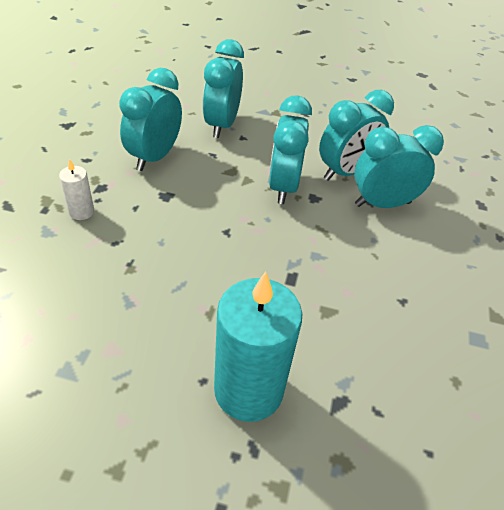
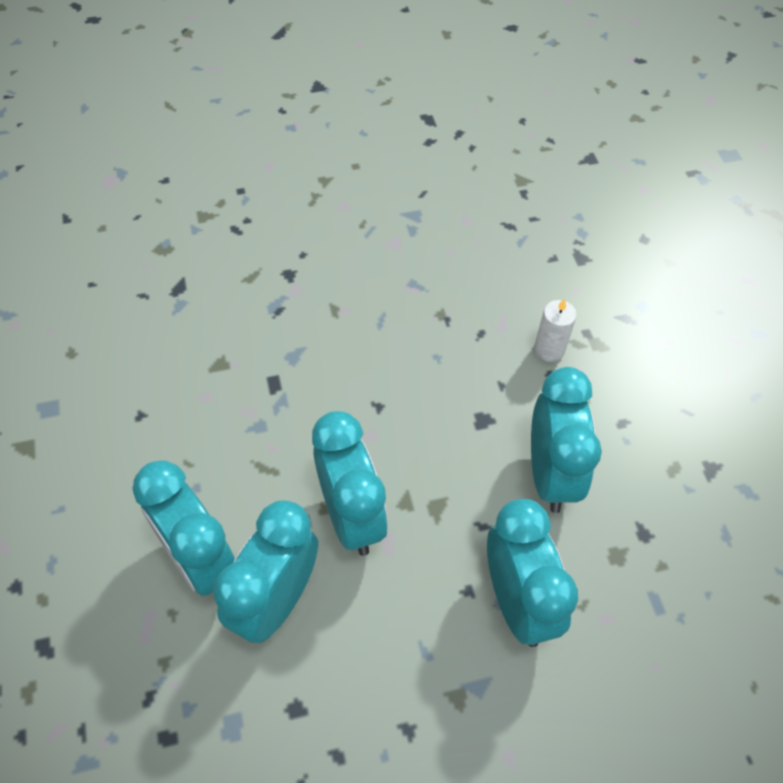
camera: 155 degrees right, 10 degrees up
(248, 390) = (261, 263): turquoise candle -> none
(382, 204) = (200, 560): turquoise clock -> turquoise clock turned 90 degrees clockwise

